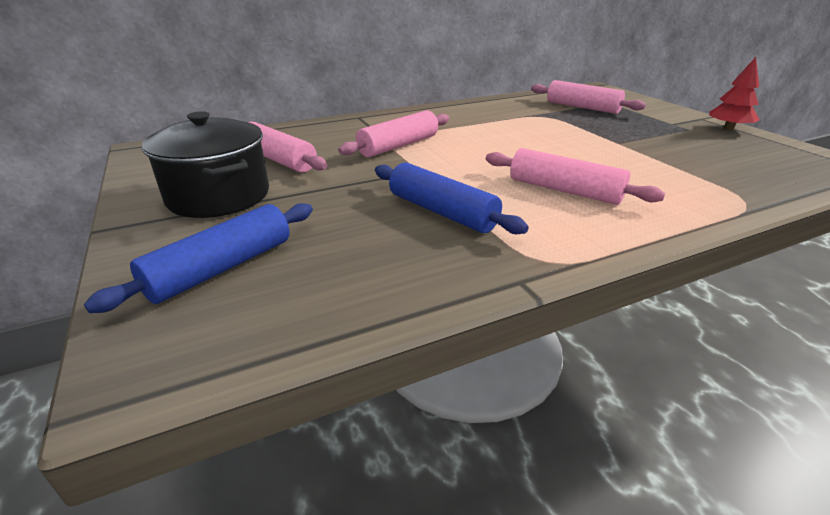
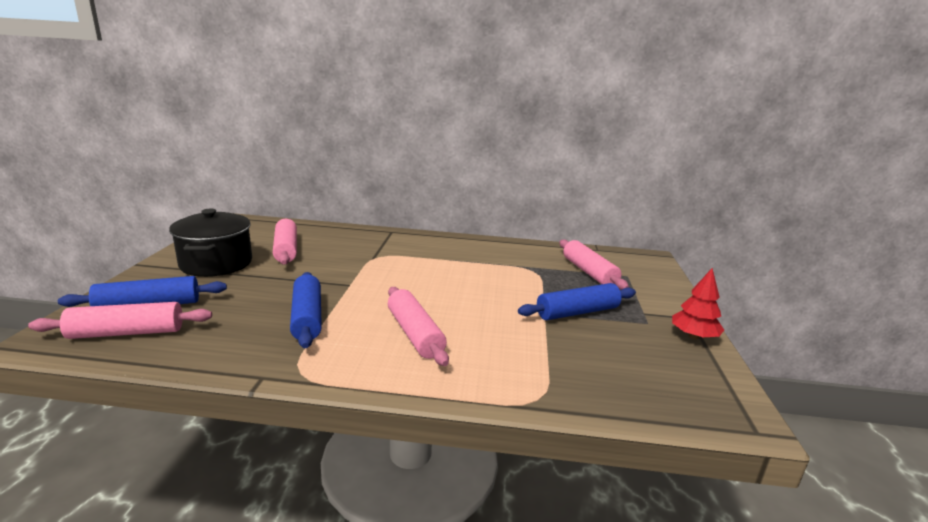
camera: 30 degrees right, 10 degrees down
(398, 146) = (373, 262): pink rolling pin -> pink rolling pin (127, 333)
(635, 136) = (577, 312): none -> blue rolling pin

